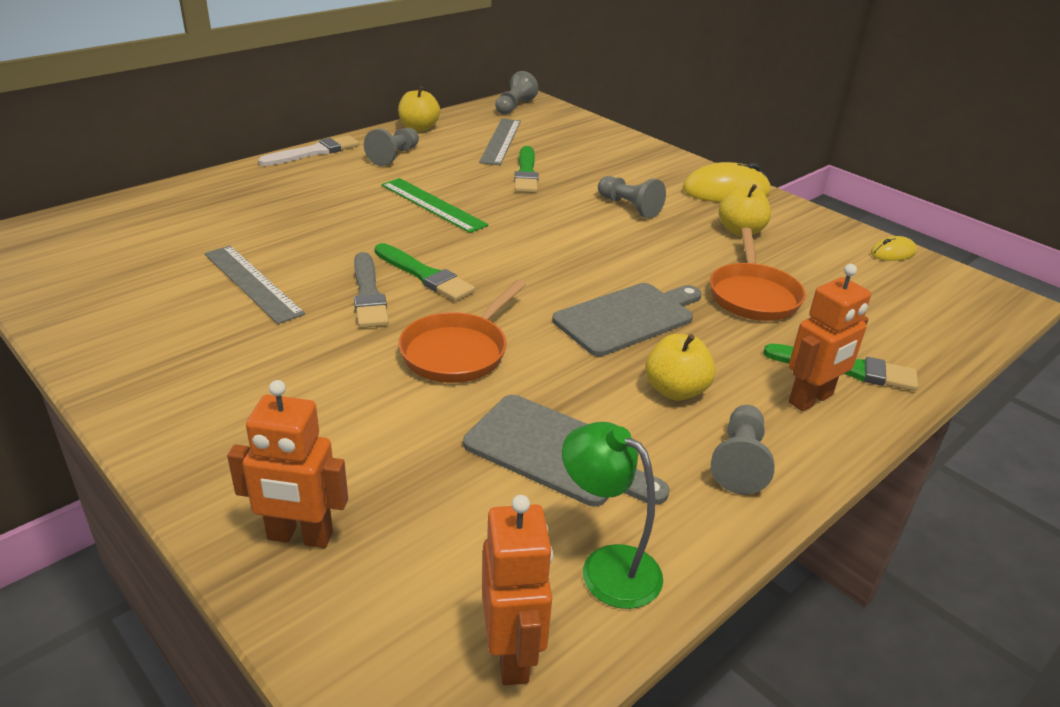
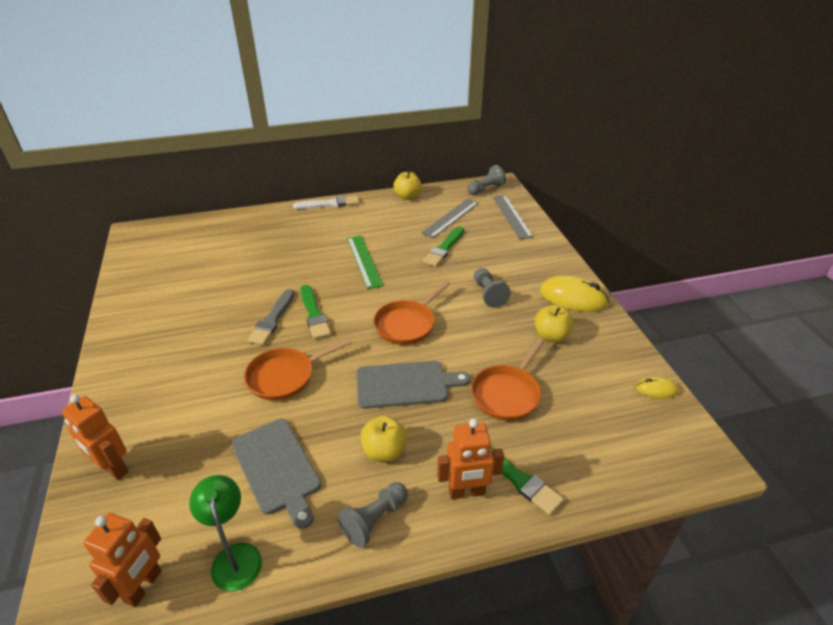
camera: 30 degrees right, 5 degrees up
(252, 283) = (222, 294): grey ruler -> grey ruler (512, 216)
(394, 156) = (373, 216): grey pawn -> none
(563, 257) = (407, 324): none -> orange pan

